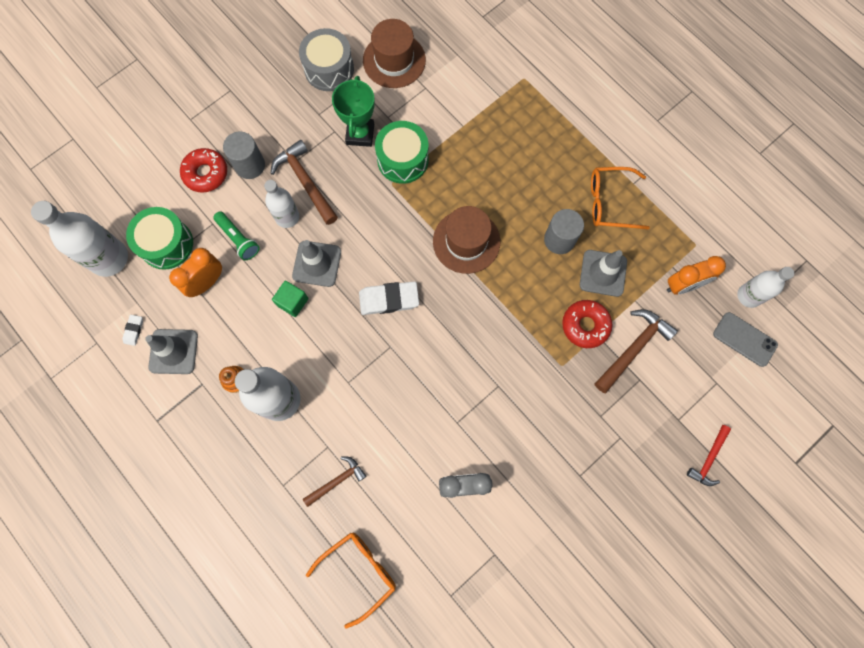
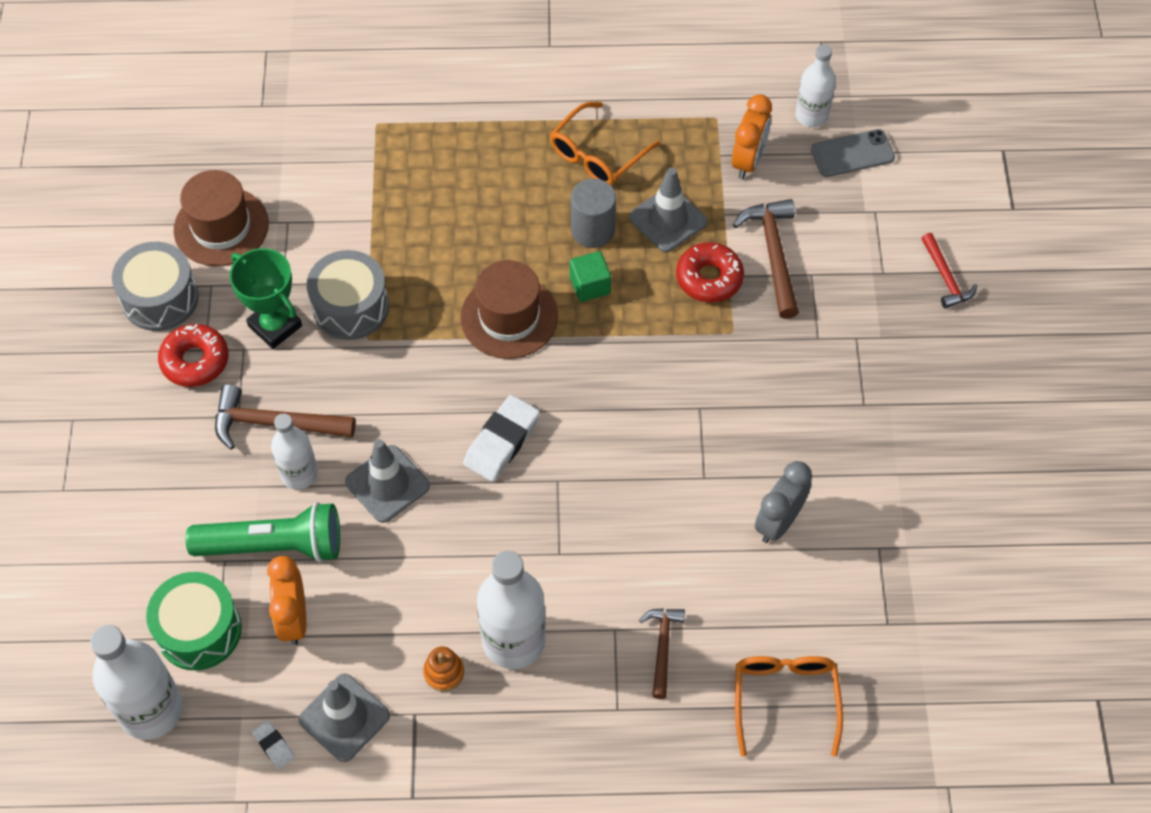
camera: 50 degrees left, 15 degrees down
(206, 173) = (153, 522): red donut -> red donut (195, 361)
(238, 239) = (273, 546): green flashlight -> green flashlight, size x1.69
(250, 165) = (193, 467): grey cylinder -> none
(292, 302) = (409, 543): green cube -> green cube (590, 285)
(403, 160) = (350, 307): green drum -> grey drum

